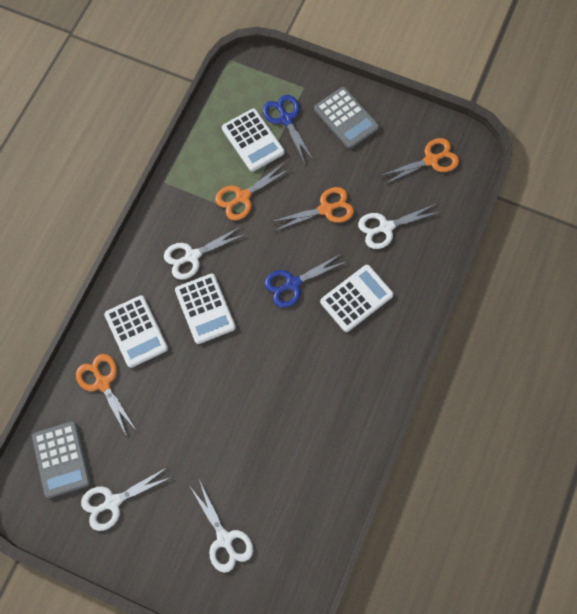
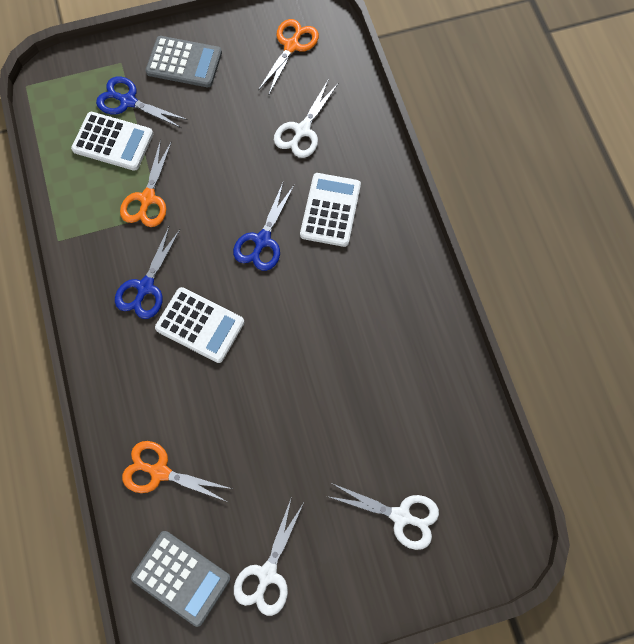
camera: 40 degrees left, 0 degrees up
(136, 331) = (151, 398): white calculator -> none
(192, 256) = (145, 287): white scissors -> blue scissors
(326, 209) = (235, 154): orange scissors -> none

